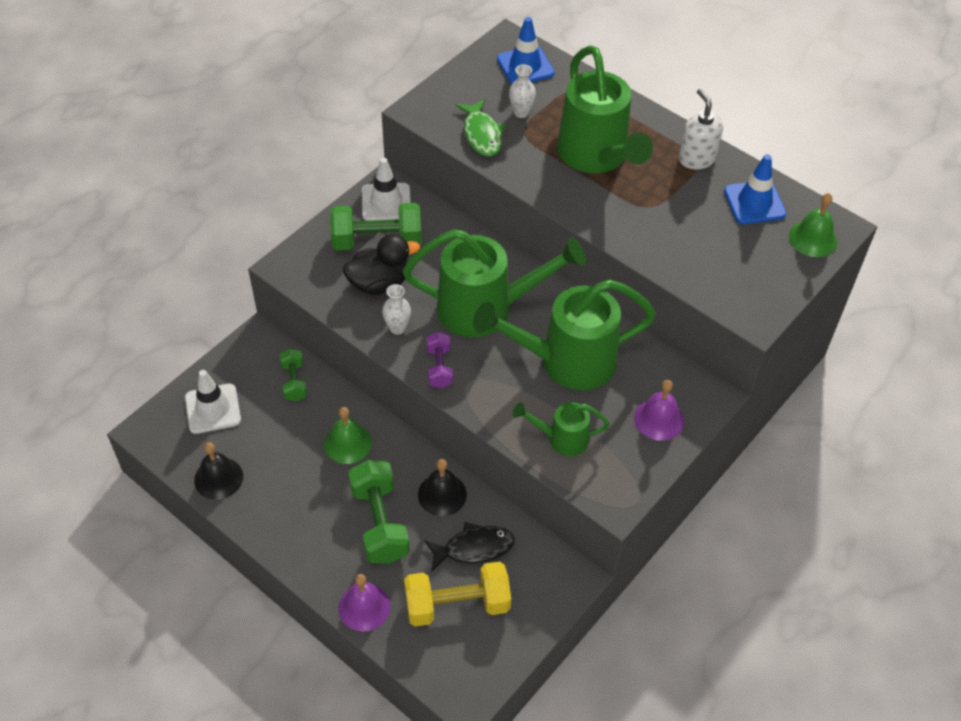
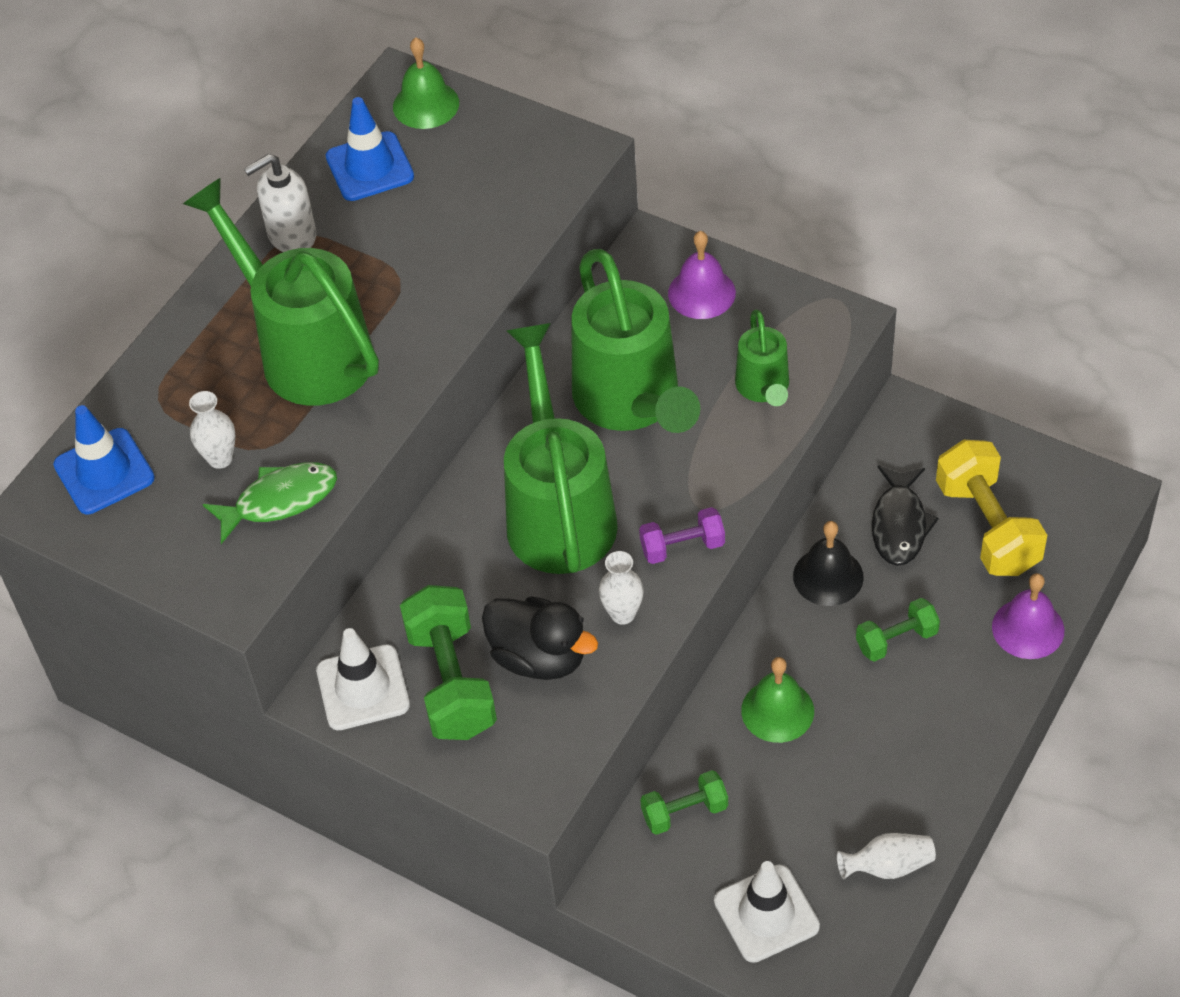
camera: 95 degrees left, 0 degrees up
(218, 478) = (888, 866): black bell -> white vase
(379, 283) = (539, 657): black duck -> black duck turned 150 degrees clockwise
(379, 523) = (896, 640): green dumbbell -> green dumbbell, size x0.56
(474, 548) = (899, 524): black fish -> black fish turned 150 degrees counterclockwise
(596, 156) = (306, 350): green watering can -> green watering can turned 105 degrees counterclockwise

